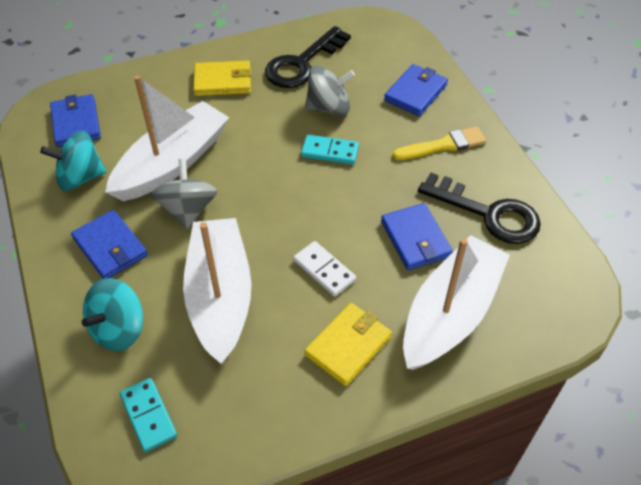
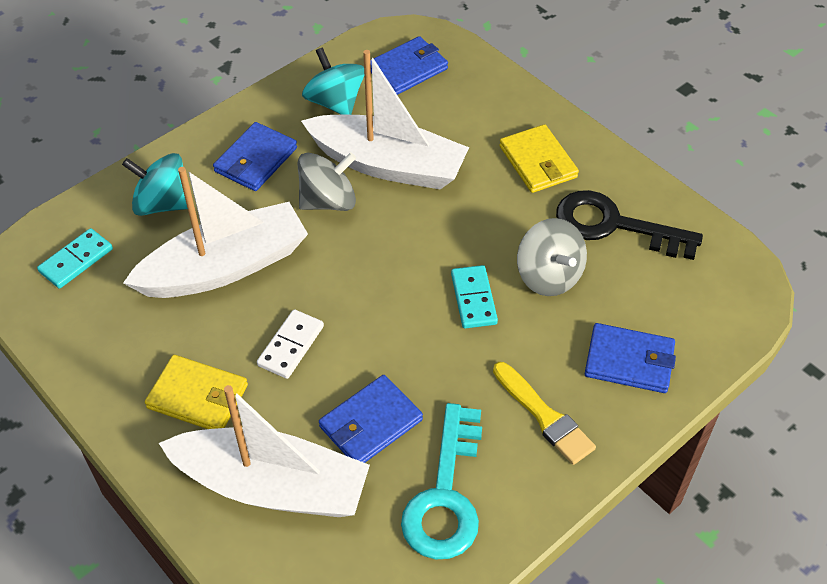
camera: 70 degrees right, 0 degrees up
(488, 214) = (445, 495): black key -> turquoise key

